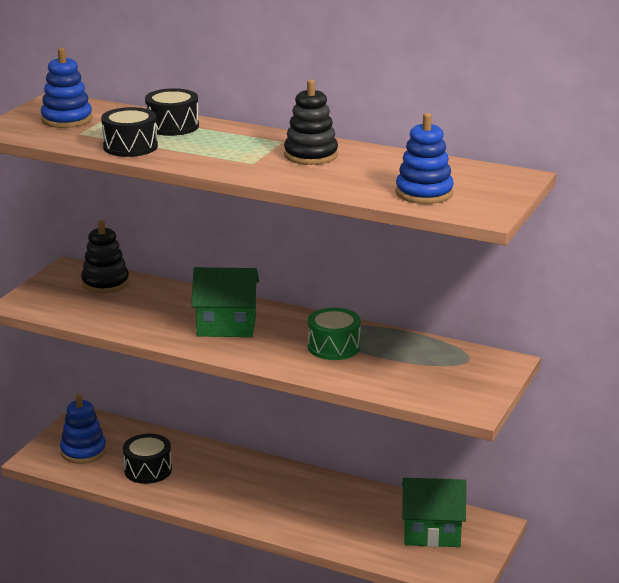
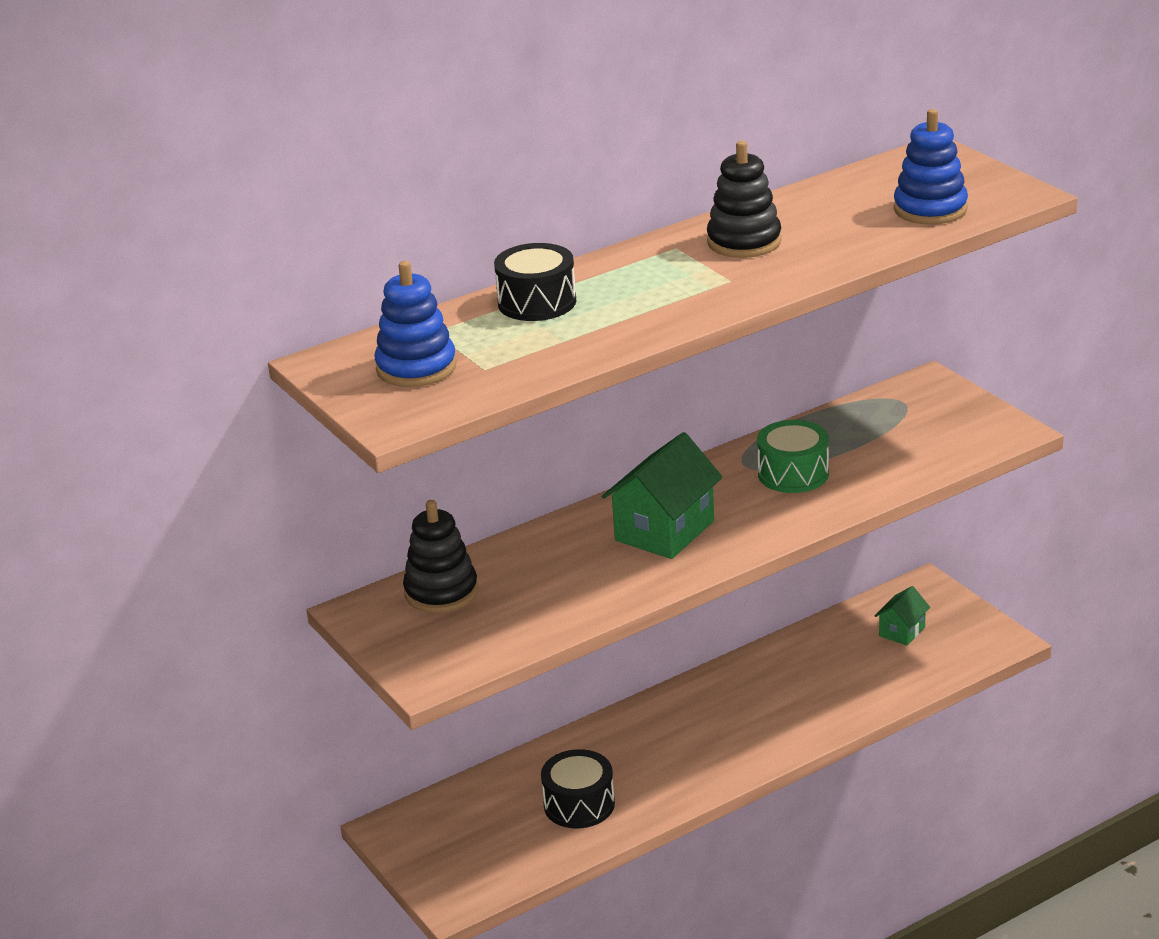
camera: 55 degrees left, 5 degrees up
(83, 451) = (478, 850): blue stacking toy -> none
(130, 146) = (580, 343): black drum -> none
(432, 532) = (902, 631): green house -> green house, size x0.53

